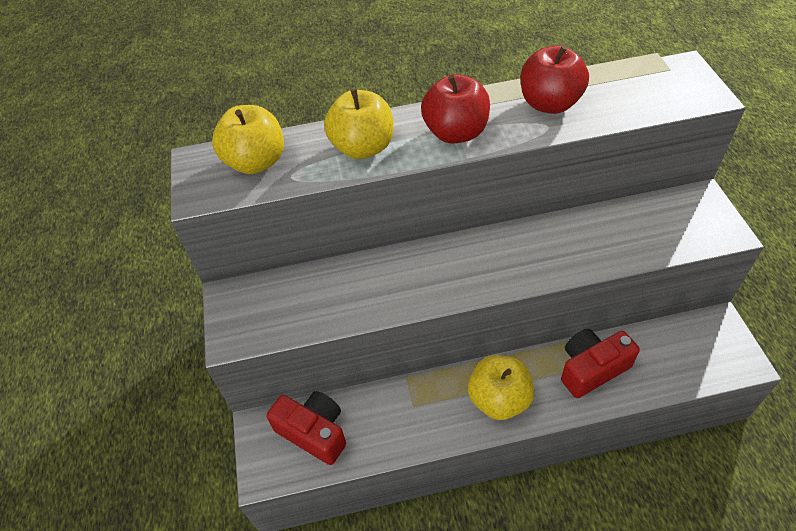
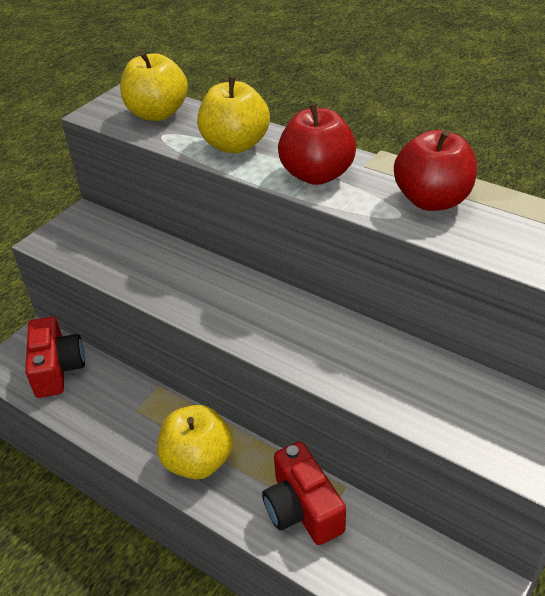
camera: 45 degrees right, 10 degrees down
(591, 369) = (302, 509): red camera -> red camera turned 135 degrees counterclockwise

